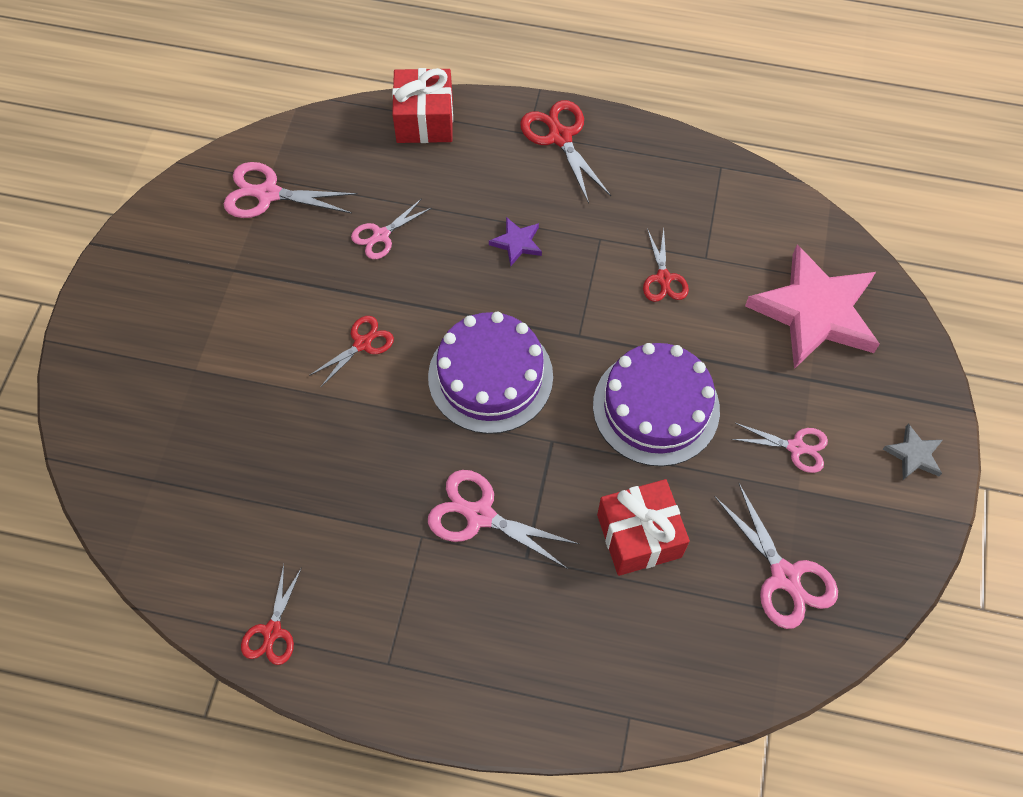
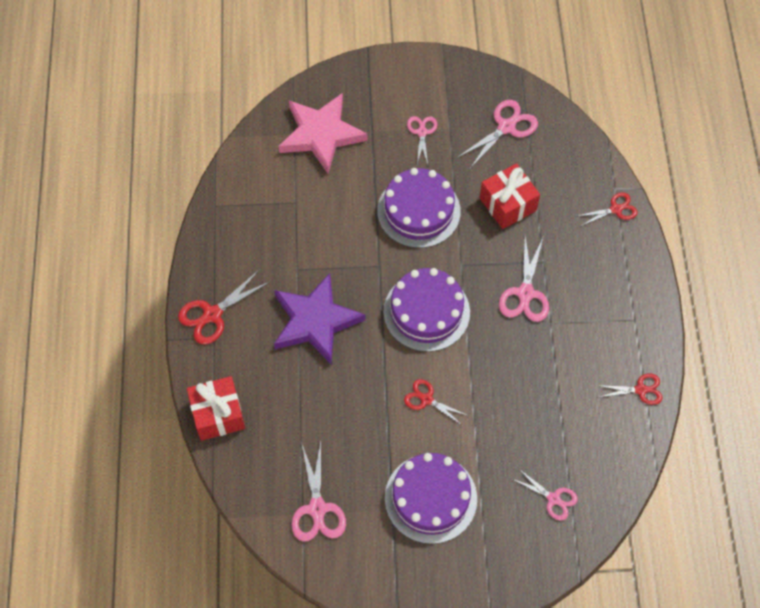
camera: 105 degrees left, 0 degrees up
(229, 315) = (430, 498): none -> purple cake
(381, 235) = (333, 414): pink scissors -> pink scissors (553, 498)
(517, 243) = (315, 321): purple star -> purple star, size x2.37
(663, 278) = (319, 224): red scissors -> red scissors (615, 209)
(914, 455) = (407, 73): grey star -> none

